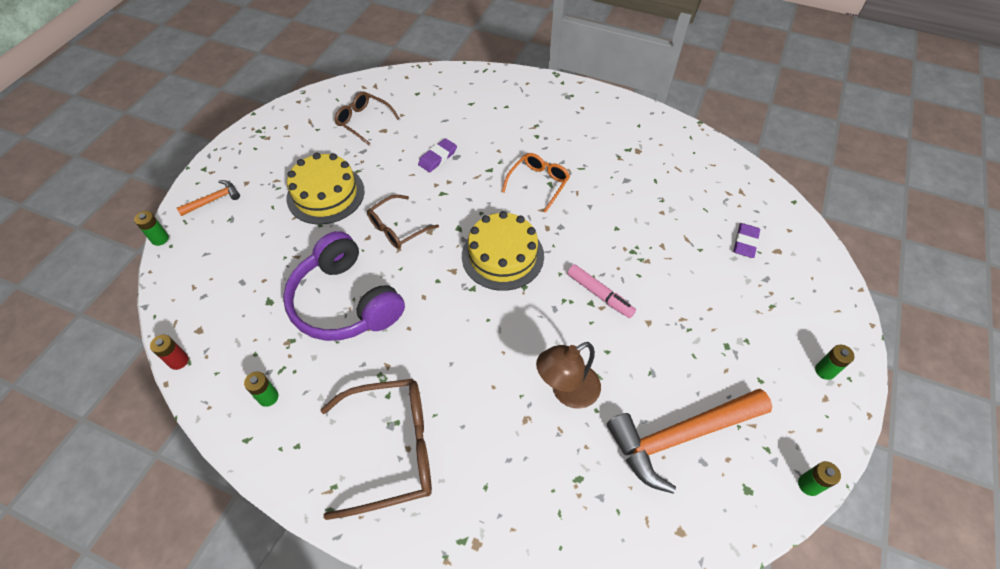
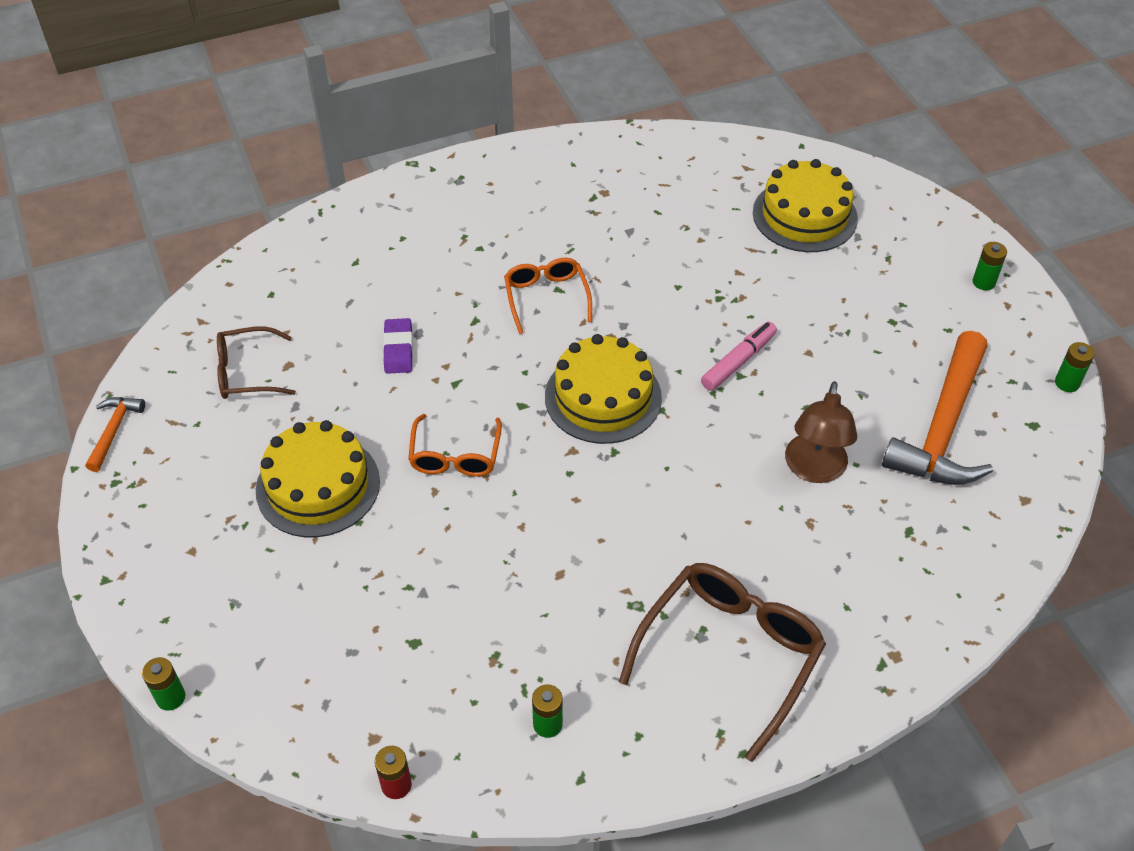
camera: 45 degrees left, 5 degrees down
(214, 200) = (177, 601): orange hammer -> orange hammer (114, 430)
(345, 302) = (501, 572): purple headphones -> none
(397, 228) = (455, 456): brown glasses -> orange glasses
(599, 295) = (738, 361): pink marker -> pink marker turned 45 degrees counterclockwise
(745, 242) = (804, 215): purple eraser -> yellow cake

